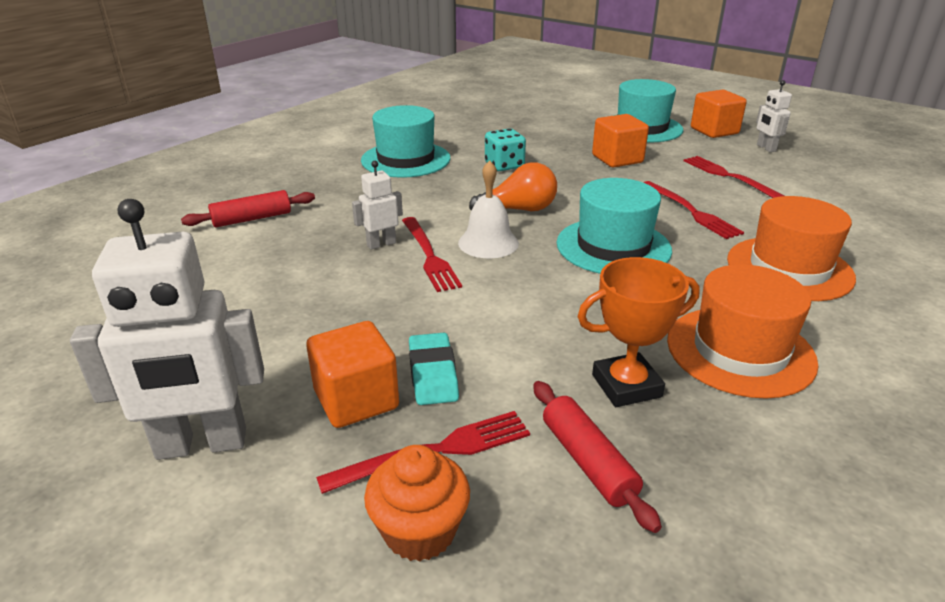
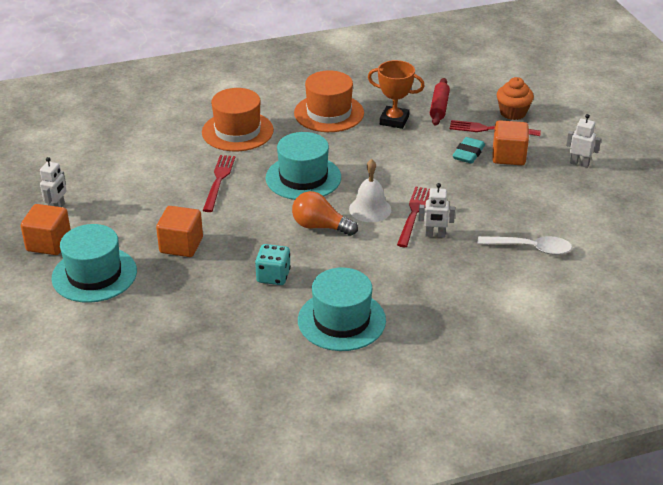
camera: 145 degrees left, 5 degrees up
(201, 444) = (579, 163): white robot -> white robot, size x0.50
(243, 270) = (531, 248): none -> white spoon
(252, 219) = (507, 295): red rolling pin -> none
(729, 177) = (141, 195): red fork -> none

